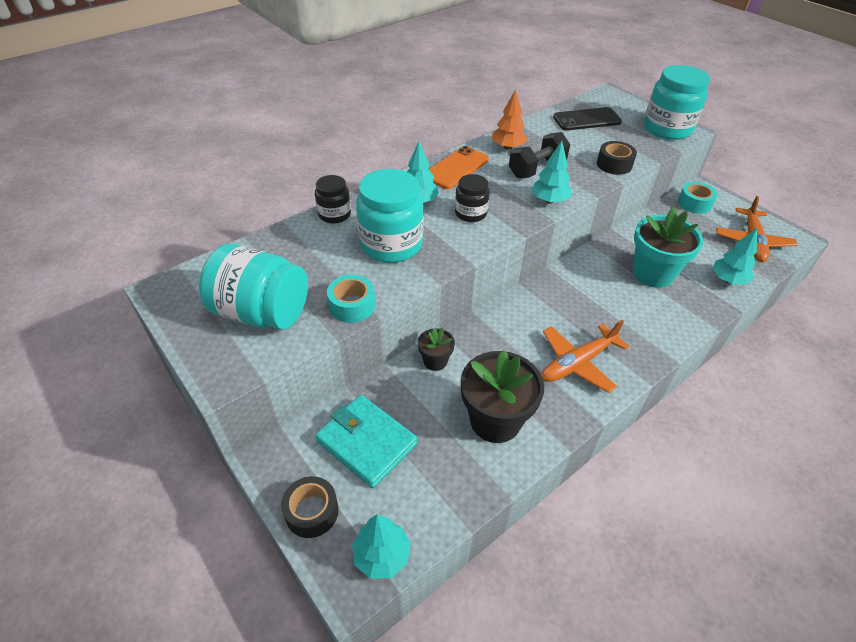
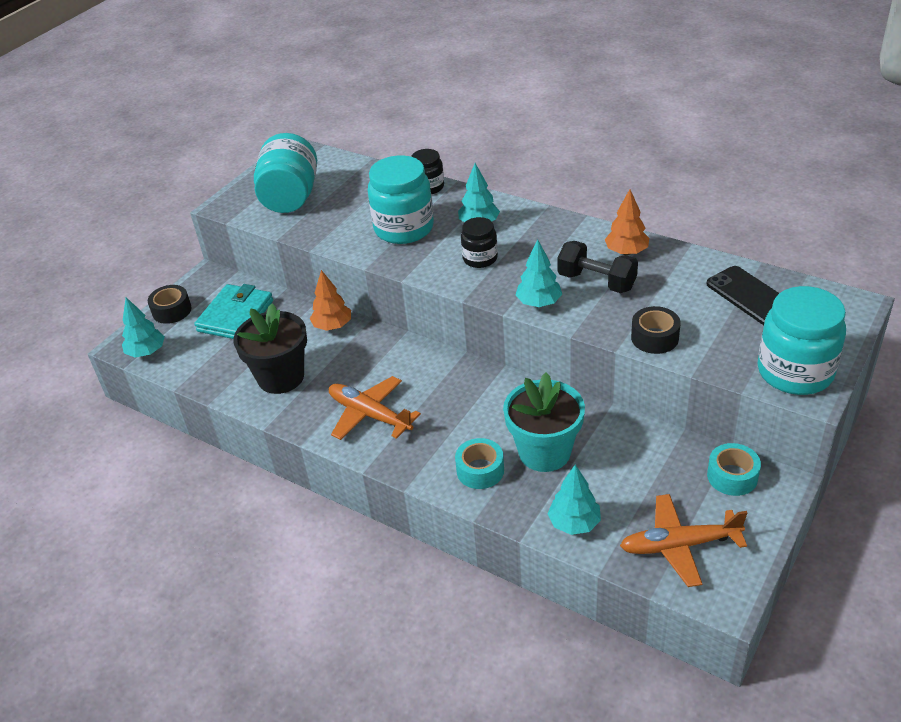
camera: 75 degrees right, 5 degrees down
(352, 305) = (317, 233): turquoise tape -> turquoise tape (480, 470)
(435, 361) = (333, 326): black flower pot -> orange tree
(456, 168) = (555, 229): orange phone -> none

